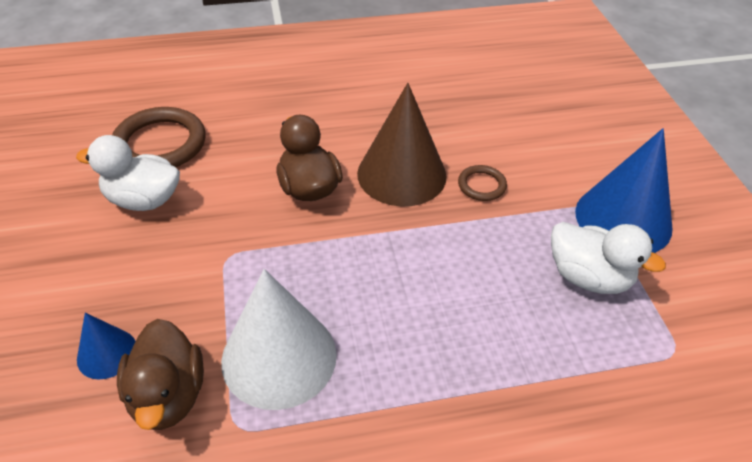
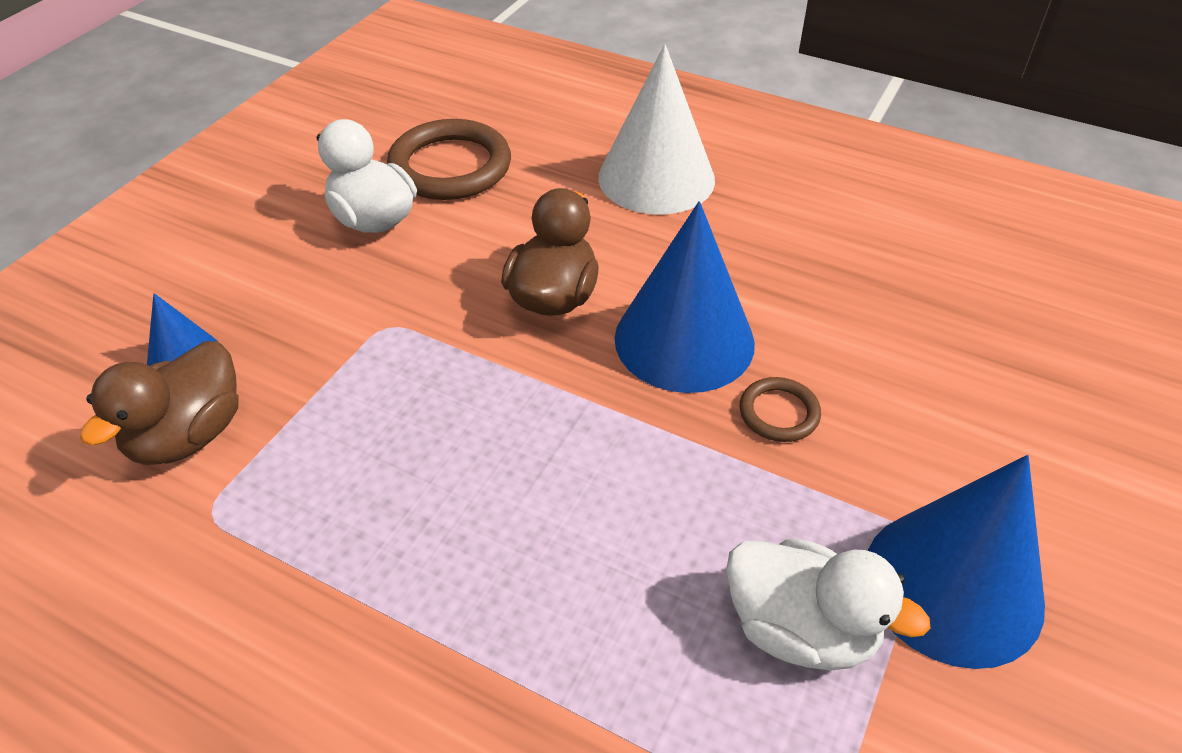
camera: 40 degrees right, 0 degrees up
(279, 357) = (322, 467): white cone -> white cone (656, 178)
(401, 174) = (684, 340): brown cone -> blue cone
(588, 277) = (800, 629): white duck -> white duck turned 45 degrees counterclockwise

